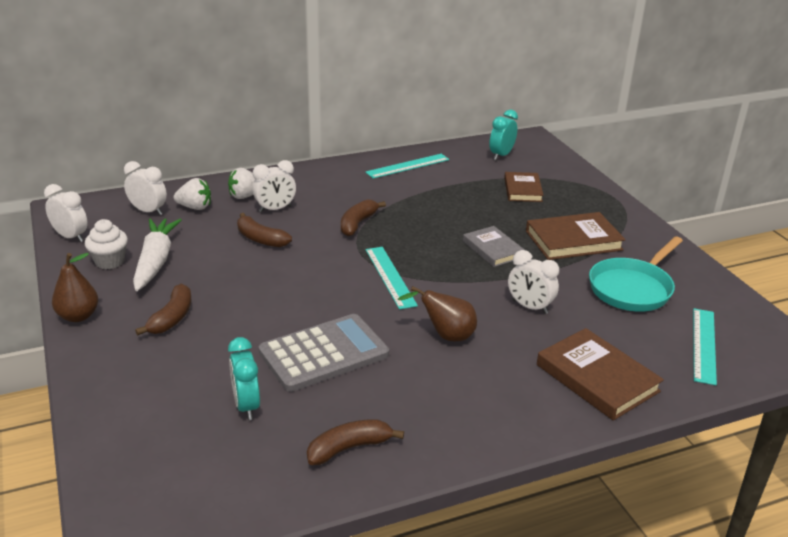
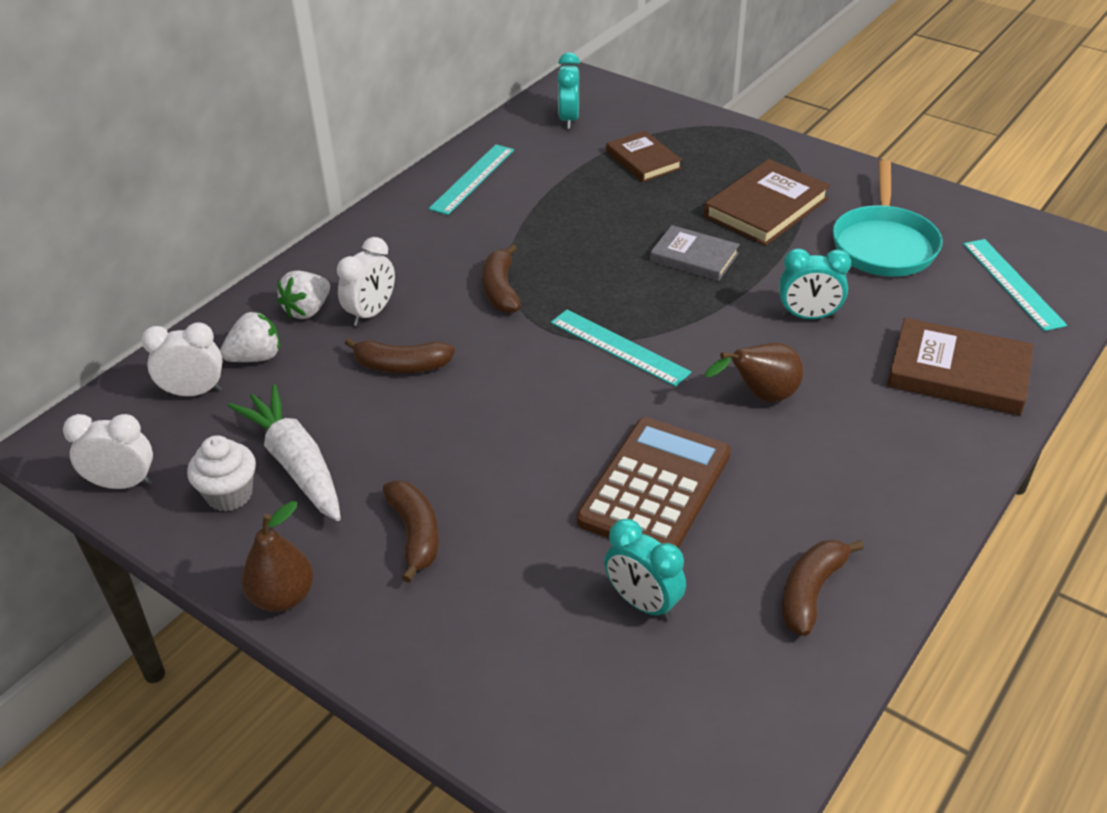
camera: 30 degrees left, 10 degrees up
(324, 353) = (655, 488): grey calculator -> brown calculator
(529, 307) = (808, 316): white clock -> turquoise clock

